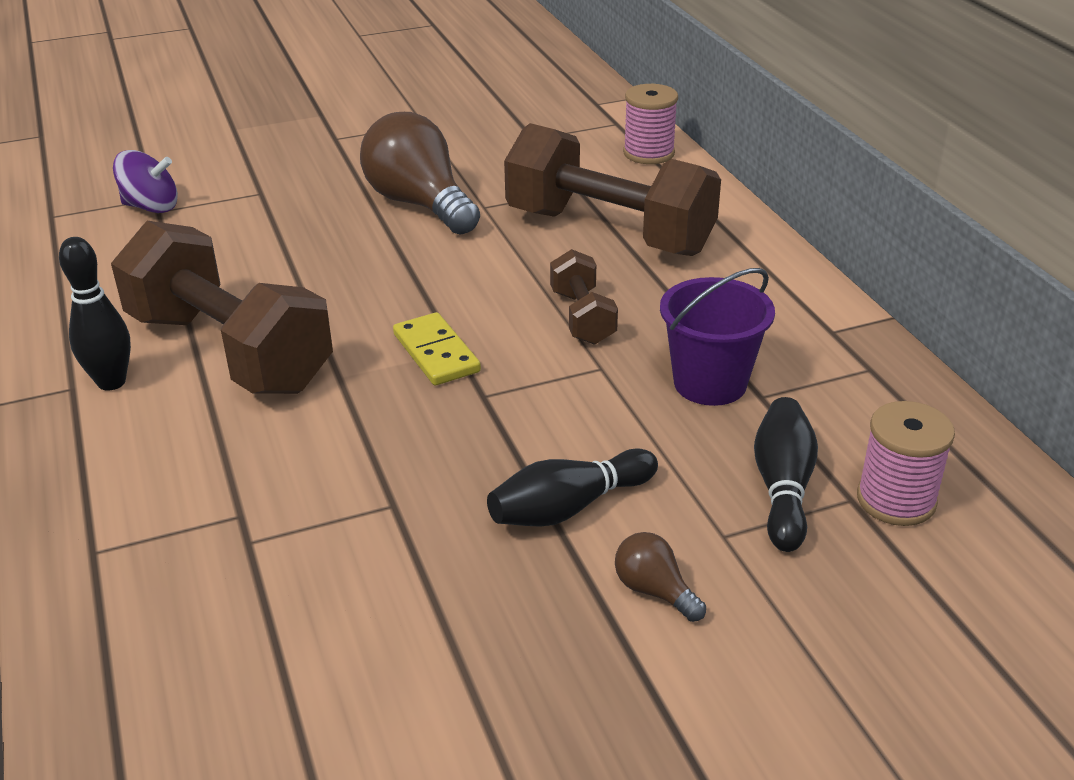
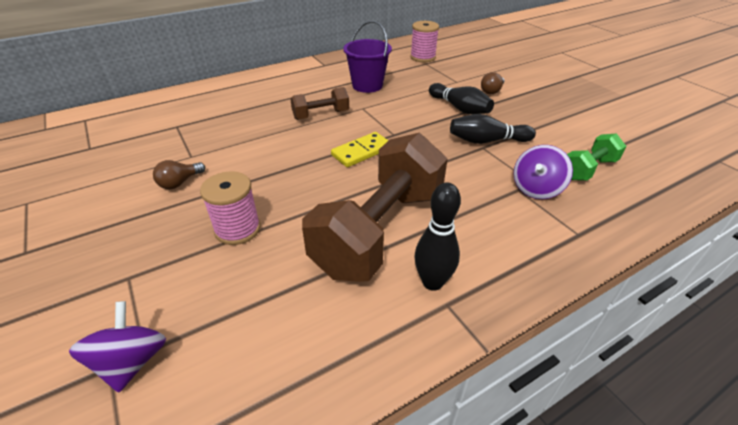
camera: 100 degrees left, 5 degrees up
(228, 540) = (536, 189): none -> purple spinning top
(245, 645) = (589, 169): none -> green dumbbell
(419, 204) = (180, 183): brown light bulb -> brown light bulb, size x0.44
(609, 232) = (234, 113): brown dumbbell -> none
(648, 153) = (137, 107): pink spool -> pink spool (237, 229)
(783, 488) = (426, 73): black bowling pin -> black bowling pin (487, 141)

